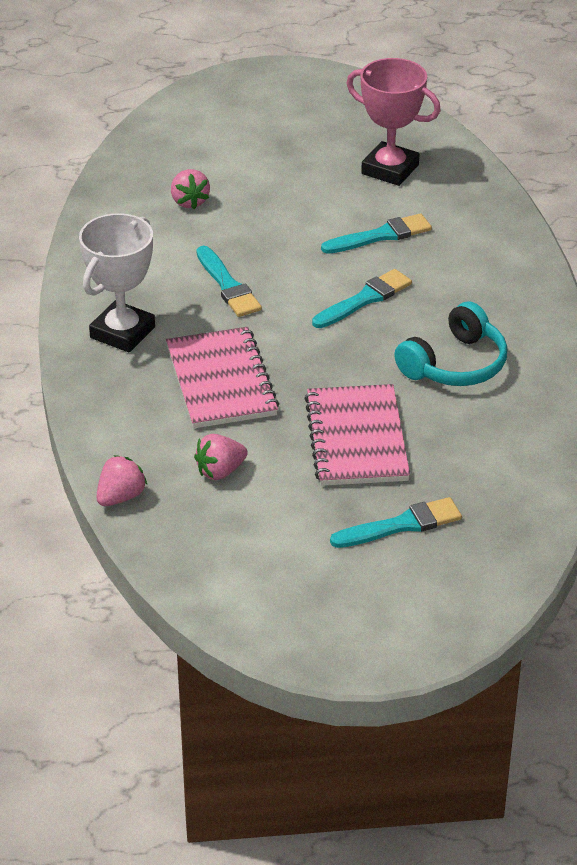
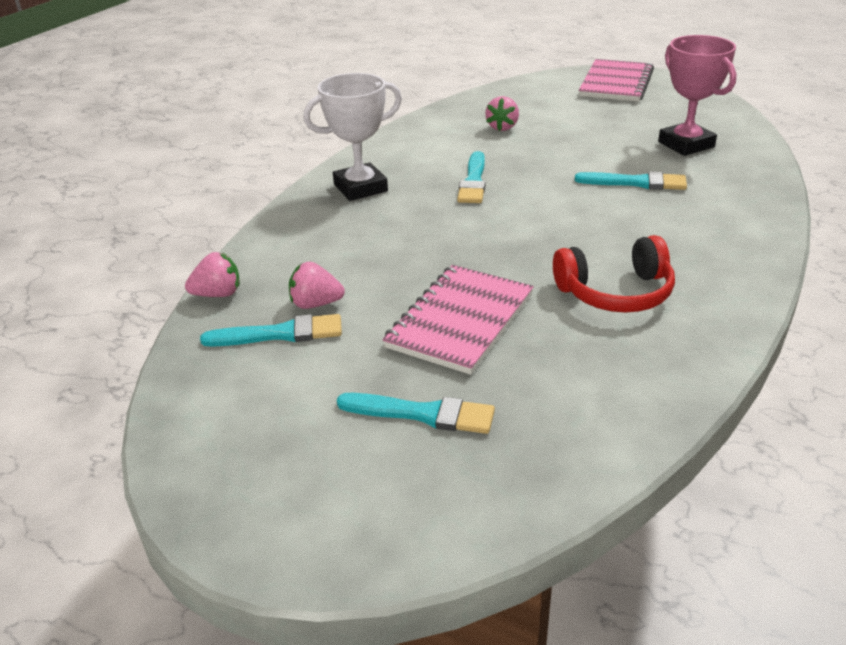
camera: 35 degrees right, 5 degrees down
(221, 381) = (395, 240): pink notebook -> pink notebook (616, 83)
(364, 299) = (578, 220): turquoise brush -> turquoise brush (280, 334)
(455, 364) = (615, 292): turquoise headphones -> red headphones

